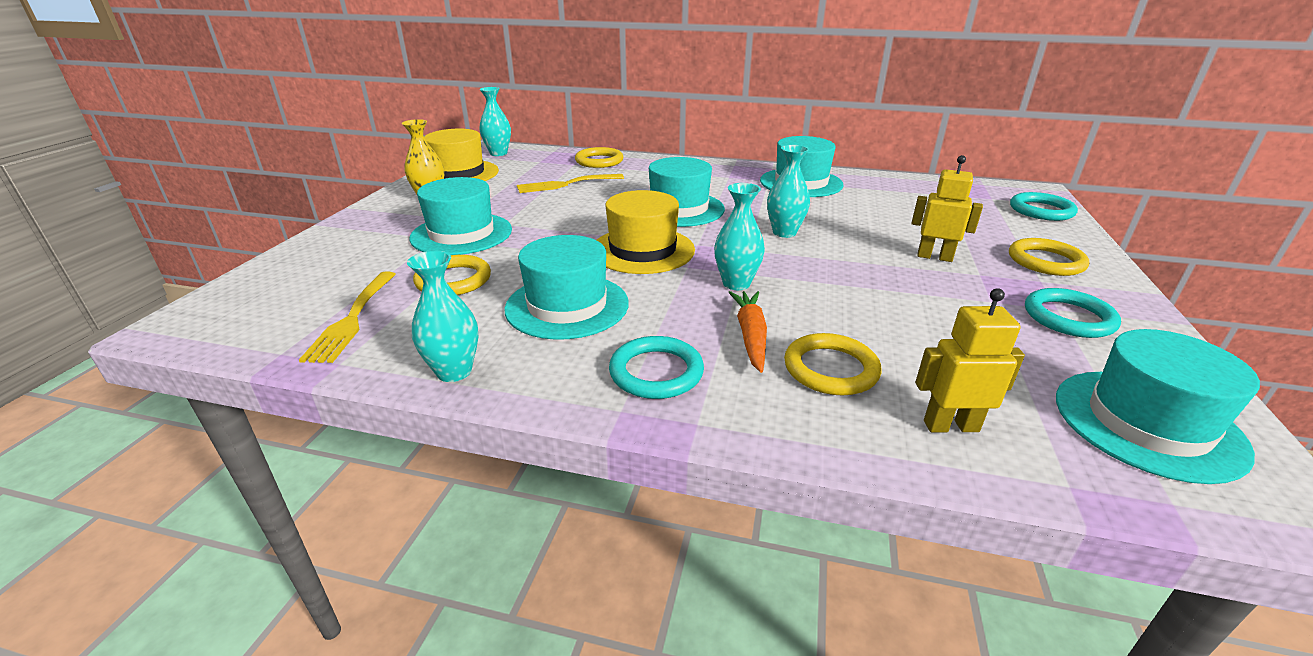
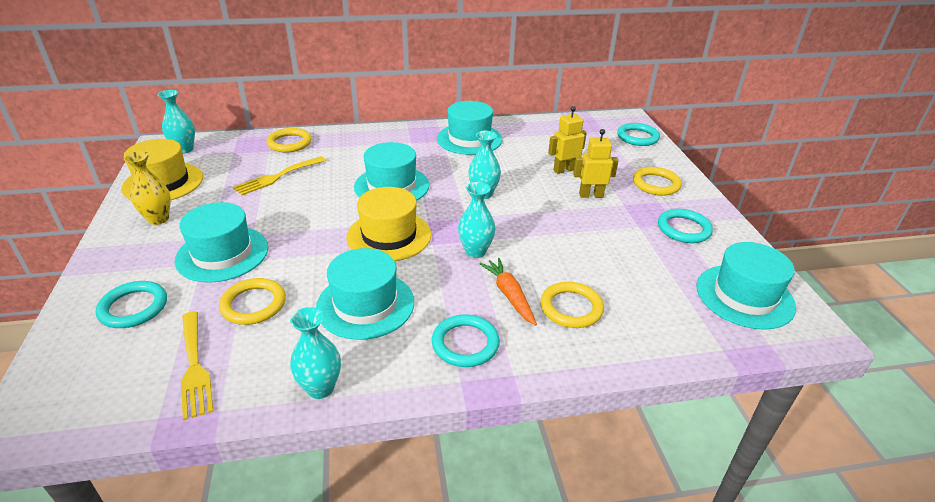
camera: 25 degrees left, 5 degrees up
(347, 259) = (133, 307): none -> turquoise ring
(950, 426) = (653, 329): yellow robot -> yellow robot (564, 170)

